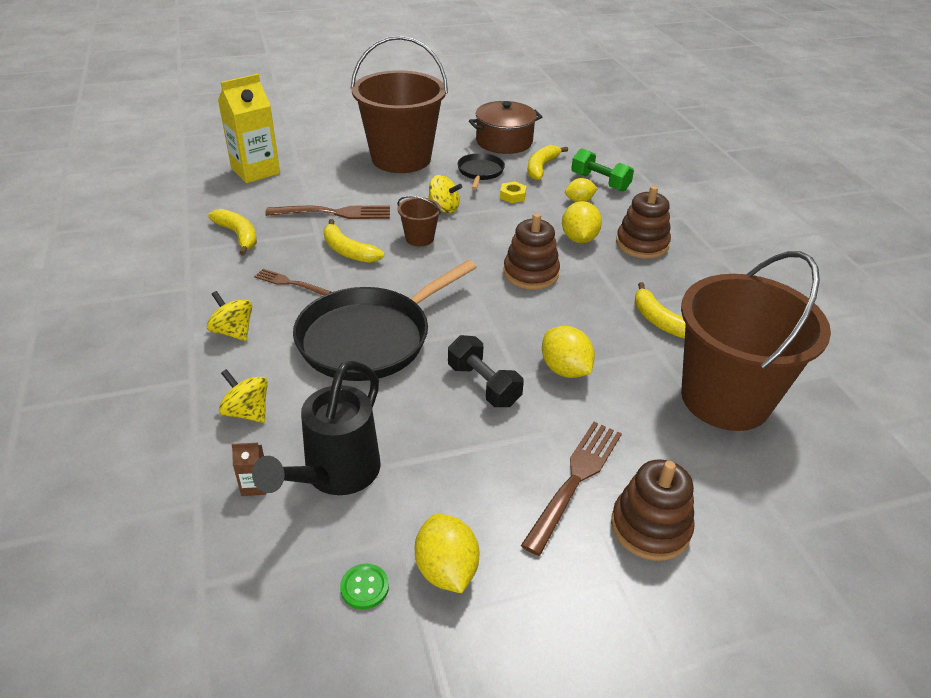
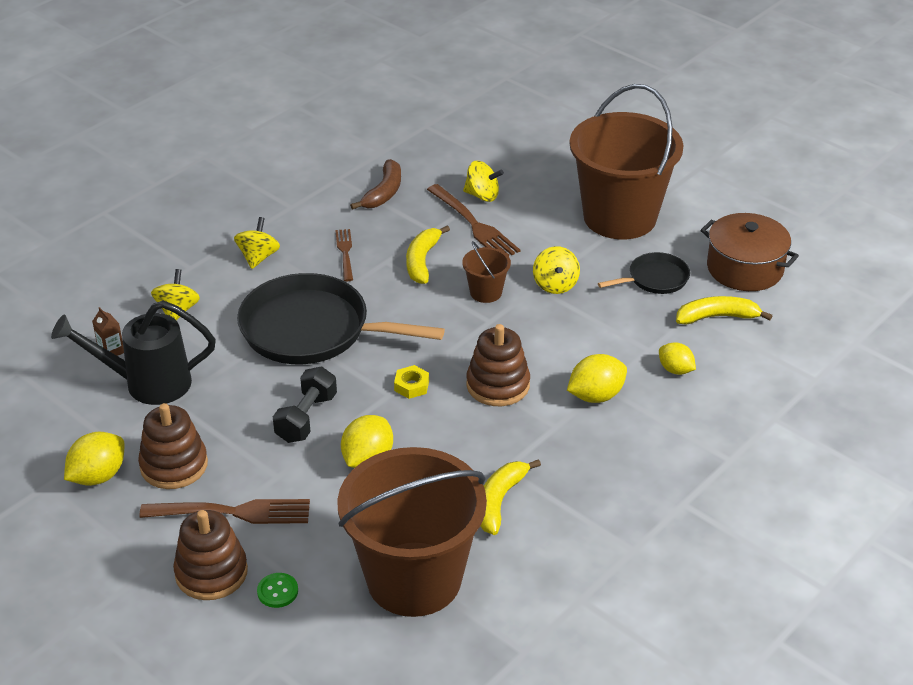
camera: 60 degrees right, 0 degrees up
(238, 236) = (383, 192): yellow banana -> brown banana
(255, 171) = (494, 147): yellow carton -> none
(305, 197) = (482, 195): none -> yellow spinning top
(364, 587) = (59, 443): green button -> green button (277, 591)
(512, 196) = (631, 319): yellow nut -> yellow nut (411, 386)
(600, 182) = (736, 371): green dumbbell -> none
(642, 244) = (634, 445): brown stacking toy -> brown stacking toy (174, 465)

